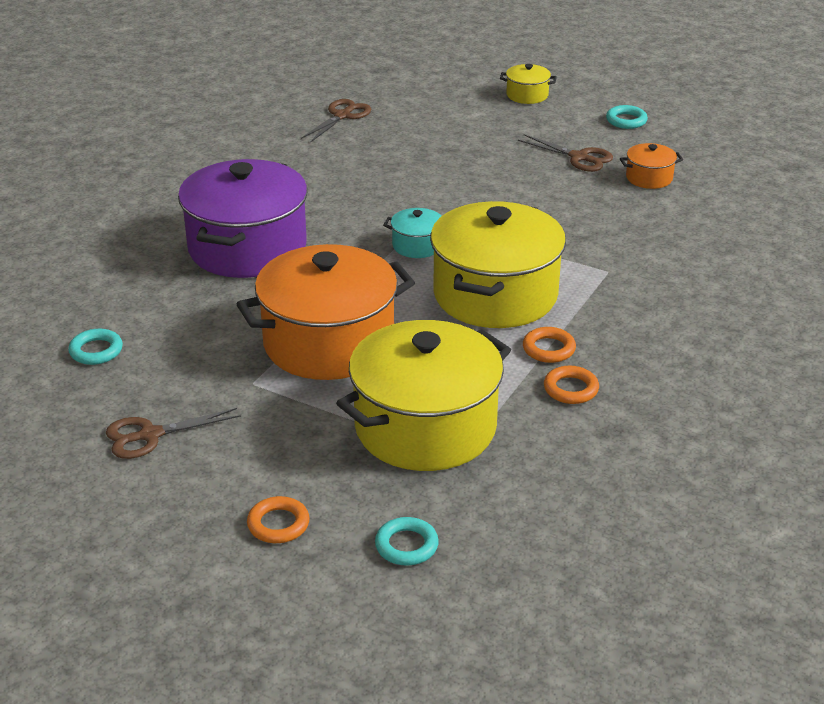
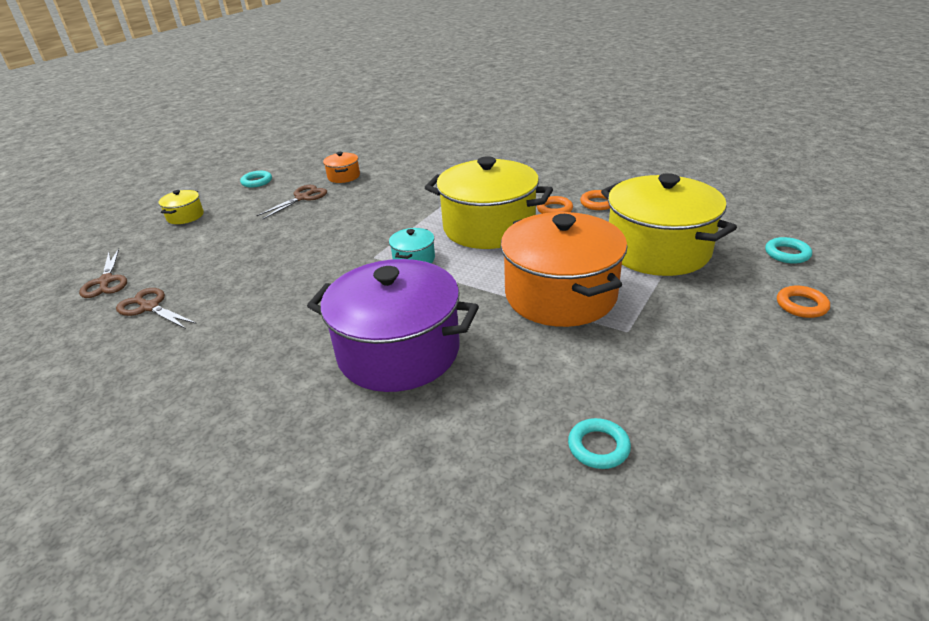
camera: 85 degrees left, 0 degrees up
(150, 435) = (727, 386): brown scissors -> brown scissors (106, 281)

